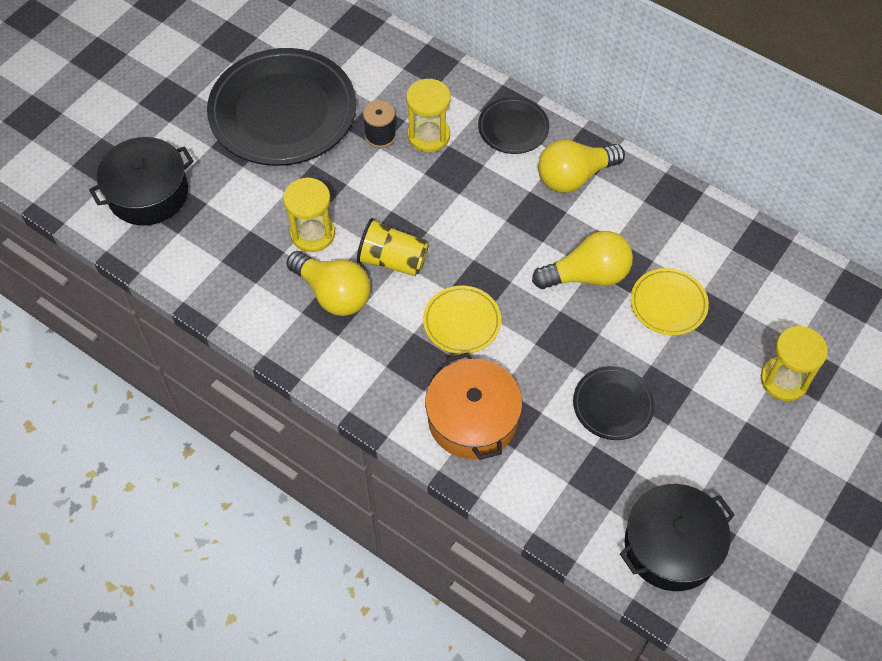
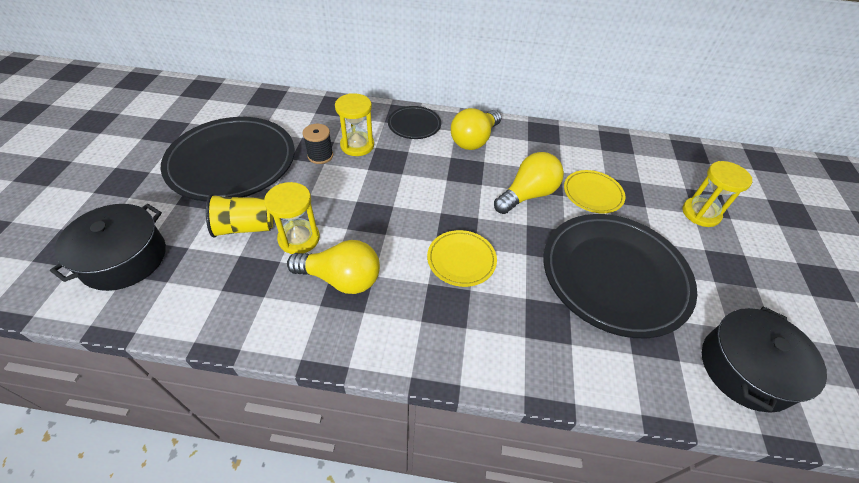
camera: 30 degrees left, 10 degrees down
(393, 260) = (378, 235): yellow cup -> yellow cup (245, 227)
(472, 419) = (521, 334): orange pot -> none
(613, 405) = (614, 276): black plate -> black plate, size x2.10

